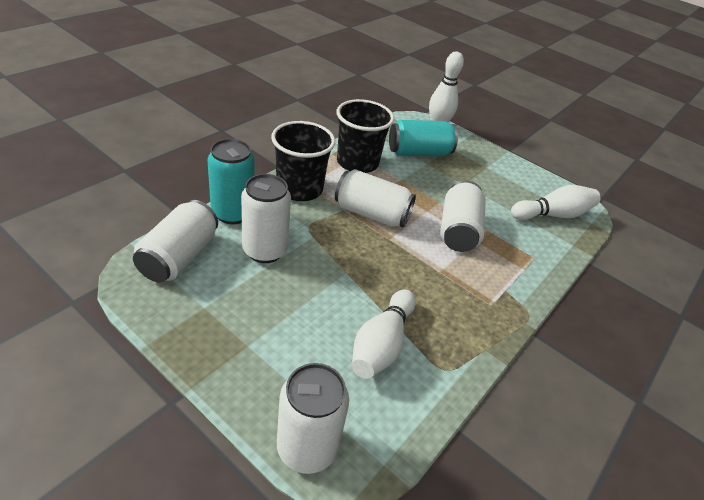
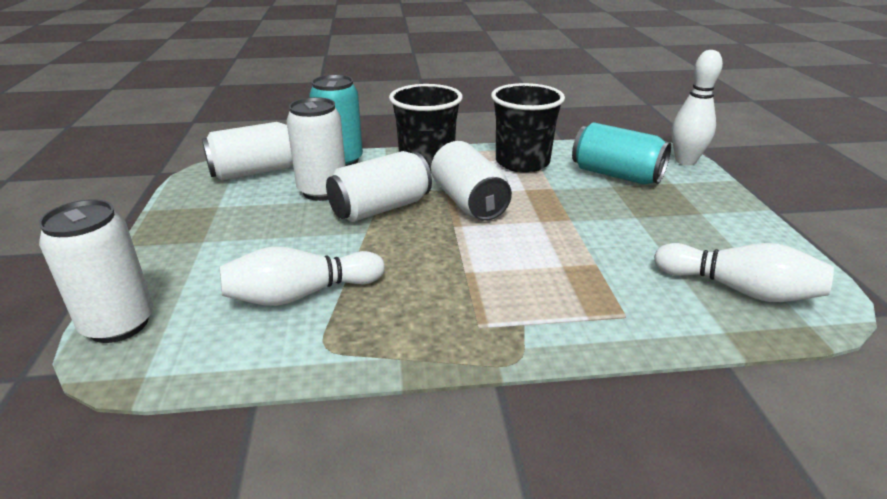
camera: 50 degrees right, 10 degrees down
(458, 230) = (552, 250): white can -> white can (380, 208)

